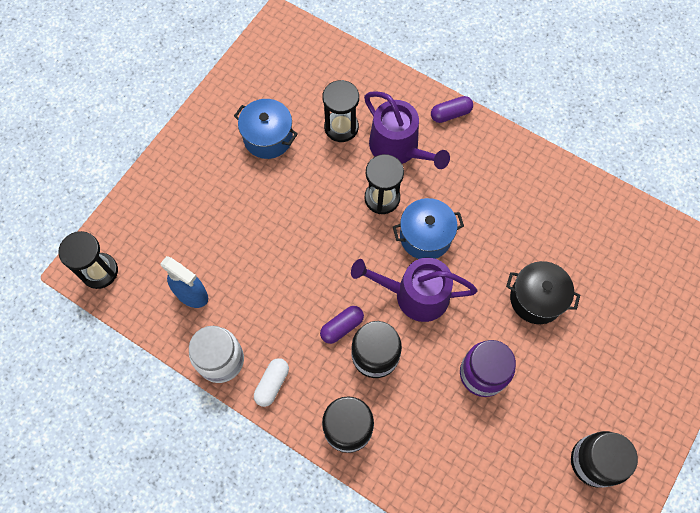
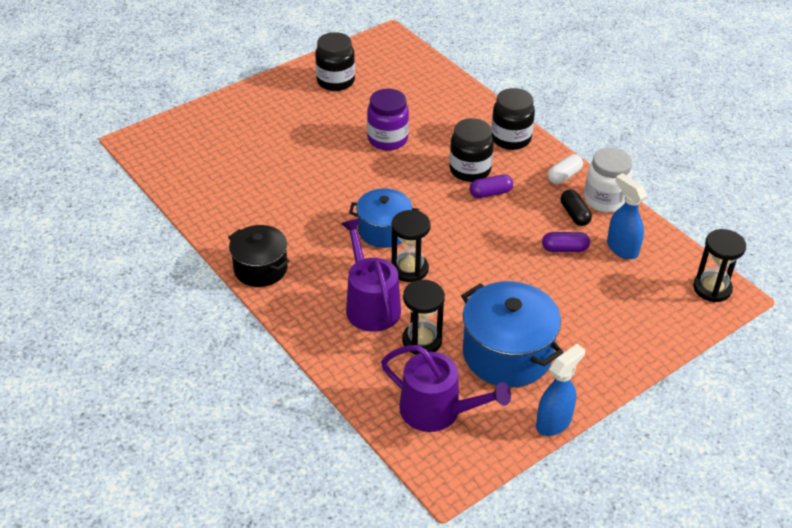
camera: 160 degrees left, 25 degrees down
(215, 89) = (554, 422): none -> blue spray bottle
(248, 326) = (574, 214): none -> black capsule
(268, 137) = (507, 354): blue pot -> blue pot, size x1.55
(415, 295) = (416, 196): purple watering can -> purple watering can (437, 411)
(450, 114) = (297, 319): purple capsule -> purple capsule (564, 249)
(536, 299) = (313, 167): black pot -> black pot (260, 268)

